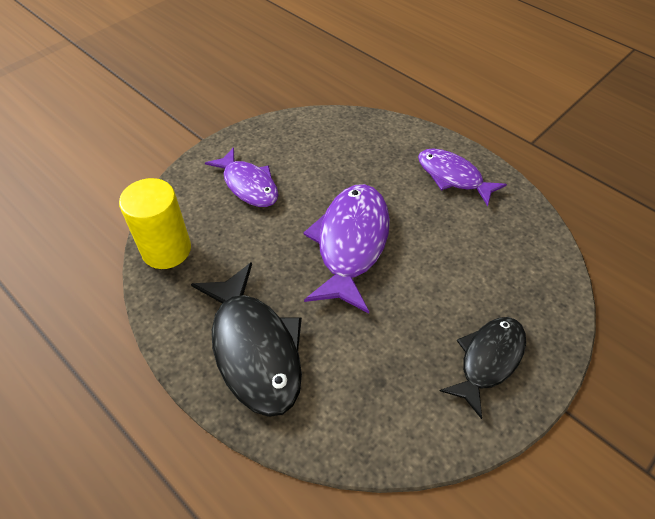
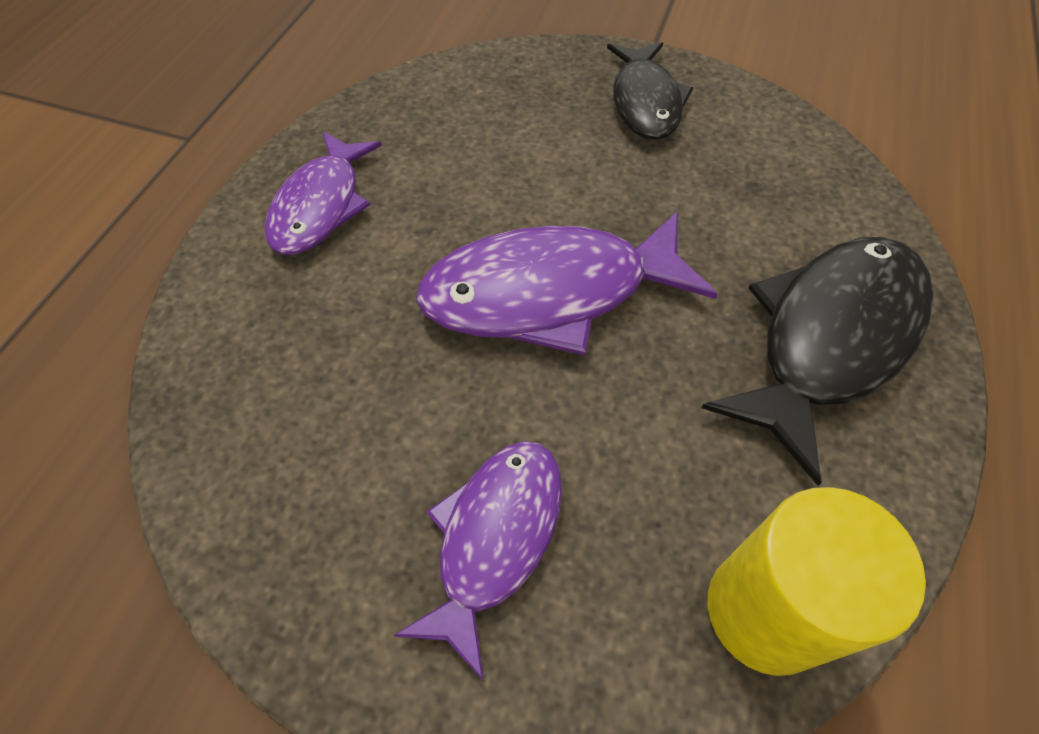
camera: 115 degrees left, 5 degrees up
(488, 360) = (645, 102): black fish -> black fish turned 105 degrees counterclockwise

